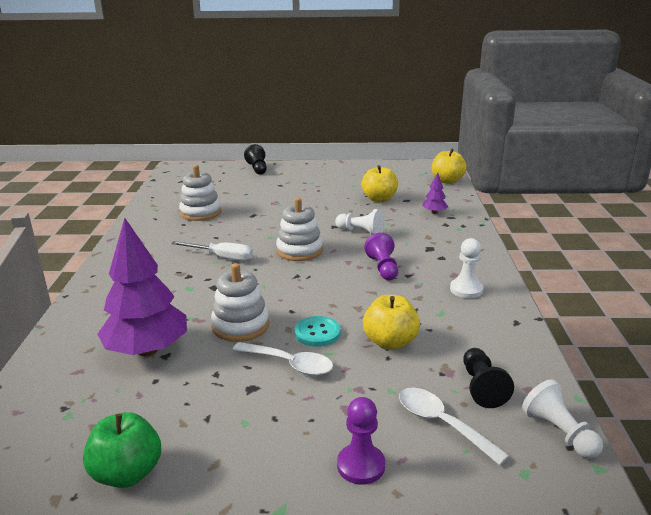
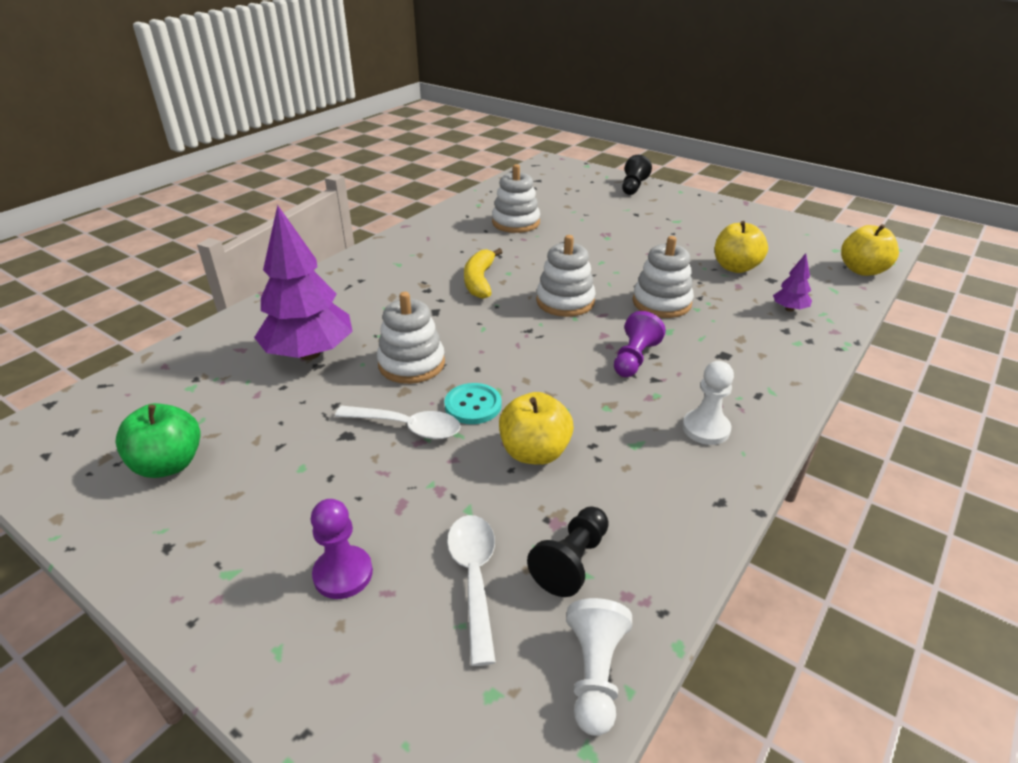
camera: 35 degrees right, 10 degrees up
(222, 257) = (479, 281): white screwdriver -> yellow banana
(290, 364) = (407, 427): white spoon -> white spoon turned 45 degrees counterclockwise
(360, 232) = (661, 303): white pawn -> white stacking toy

